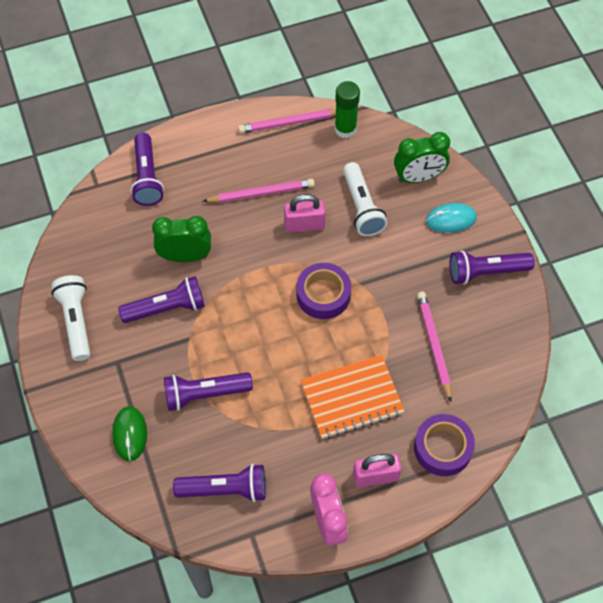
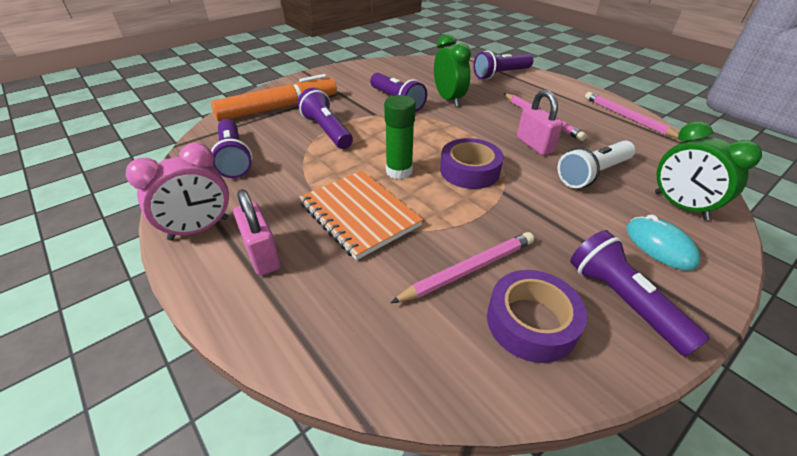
camera: 70 degrees right, 20 degrees down
(76, 321) = (363, 74): white flashlight -> none
(130, 434) = (278, 108): green mouse -> orange marker
(345, 129) = (665, 146): green glue stick -> green glue stick (399, 171)
(442, 448) = (318, 314): purple tape -> purple tape (531, 322)

